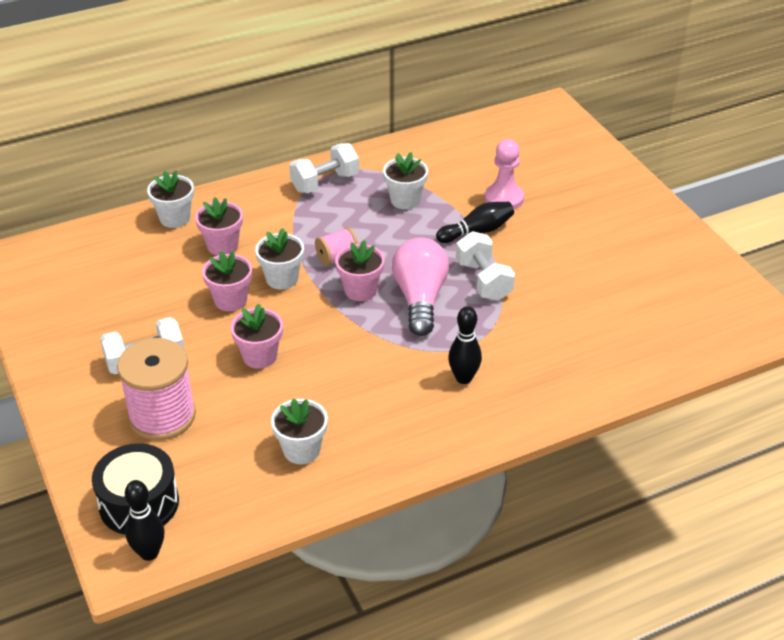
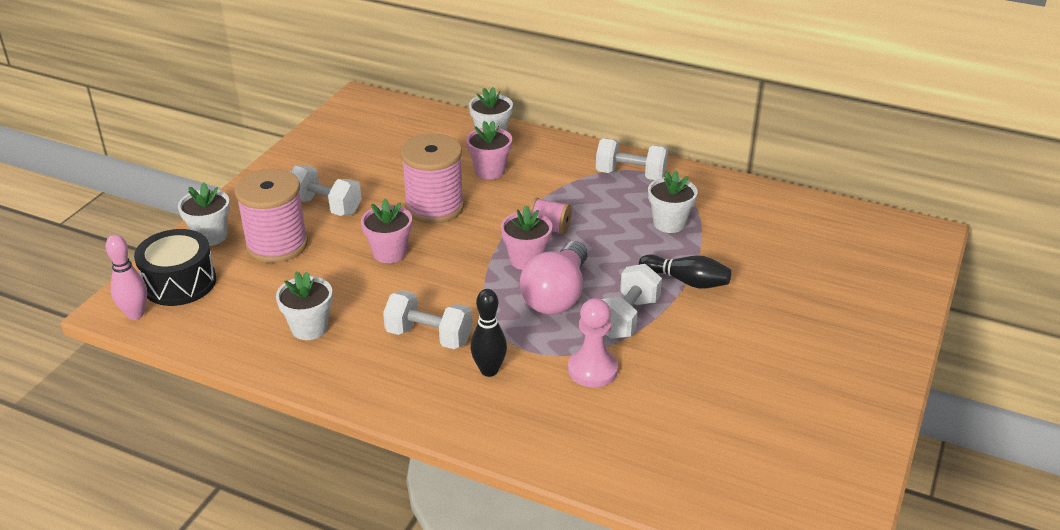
camera: 50 degrees right, 5 degrees down
(149, 553) = (135, 314): black bowling pin -> pink bowling pin
(230, 300) = (434, 207): pink flower pot -> pink spool
(282, 279) = (489, 216): white flower pot -> white flower pot (210, 236)
(390, 388) = (429, 336): none -> white dumbbell
(420, 299) = (557, 295): pink light bulb -> pink light bulb turned 150 degrees clockwise
(504, 198) = (753, 273): pink pawn -> pink pawn (592, 370)

